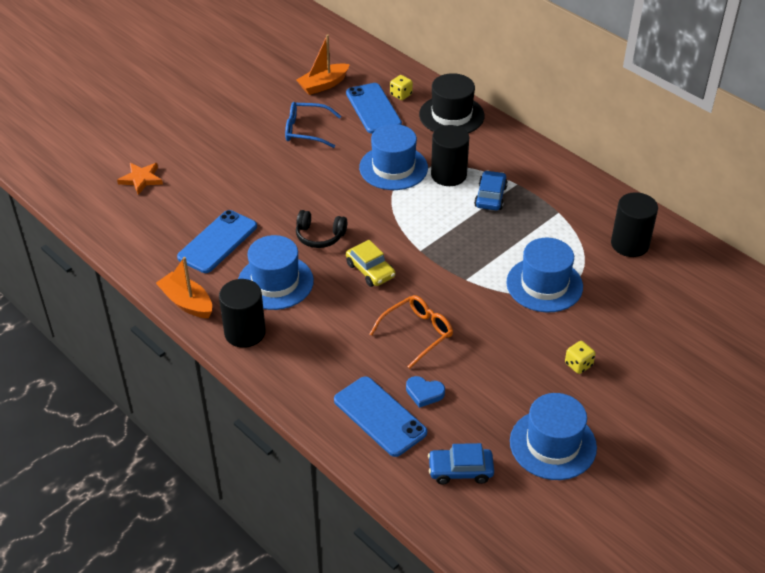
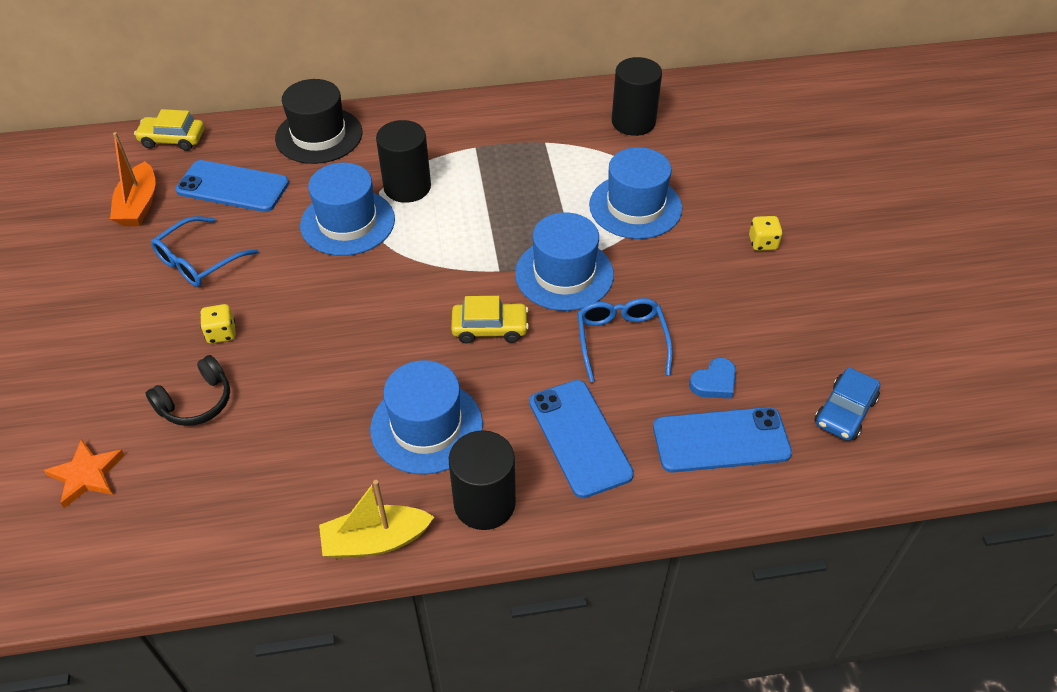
camera: 55 degrees left, 5 degrees up
(187, 302) = (375, 541): orange boat -> yellow boat
(217, 242) = (298, 449): blue phone -> blue phone (579, 438)
(319, 236) = (390, 343): black headphones -> black headphones (196, 402)
(385, 64) = (173, 139): none -> yellow car
(401, 95) = (238, 154): yellow dice -> yellow dice (221, 333)
(416, 333) = (621, 341): orange glasses -> blue glasses
(490, 196) = (473, 175): blue car -> none
(553, 444) = (855, 319): blue hat -> blue hat (564, 274)

